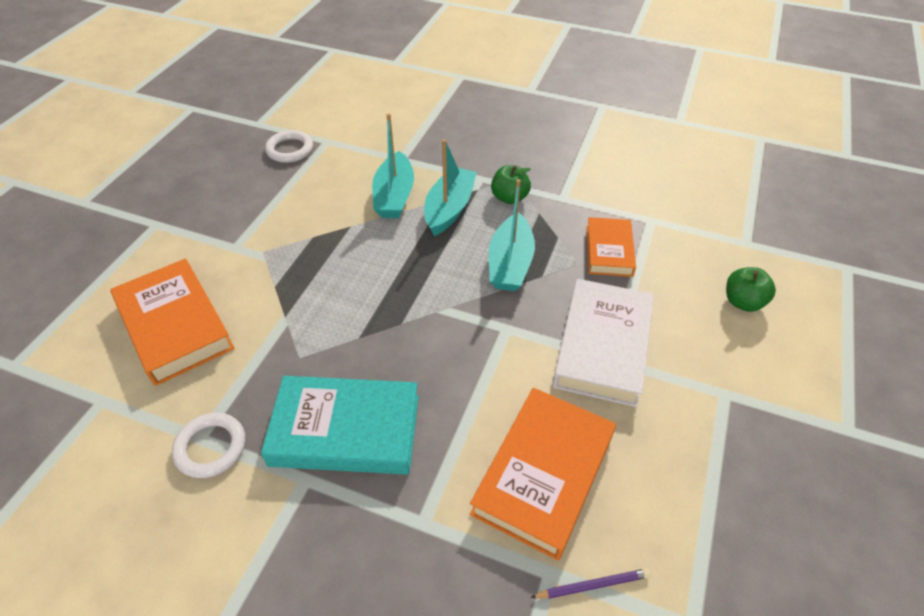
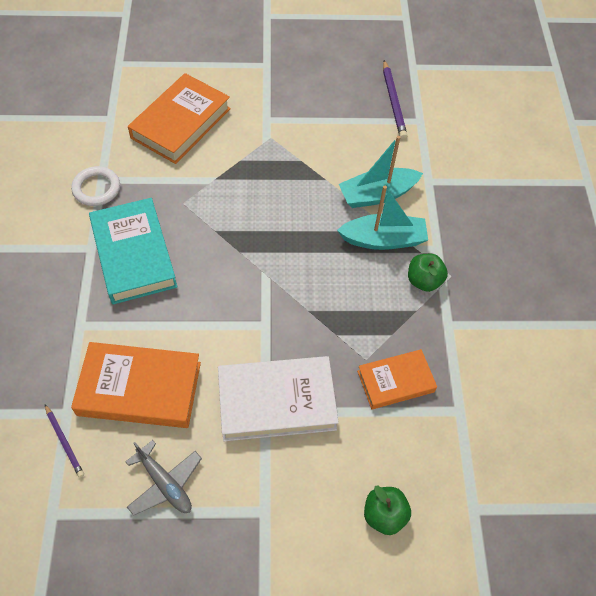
camera: 65 degrees right, 10 degrees up
(290, 150) = (393, 102): white ring -> purple pencil
(510, 263) = (339, 306): turquoise boat -> none
(675, 479) = (165, 483): none -> grey plane

